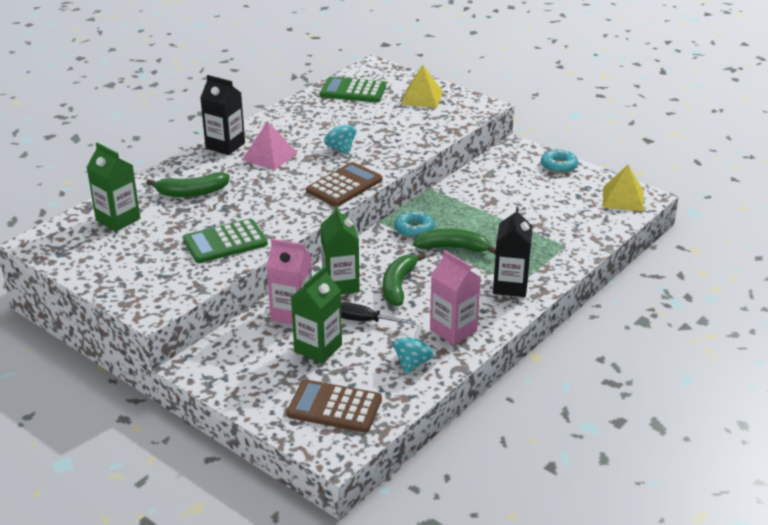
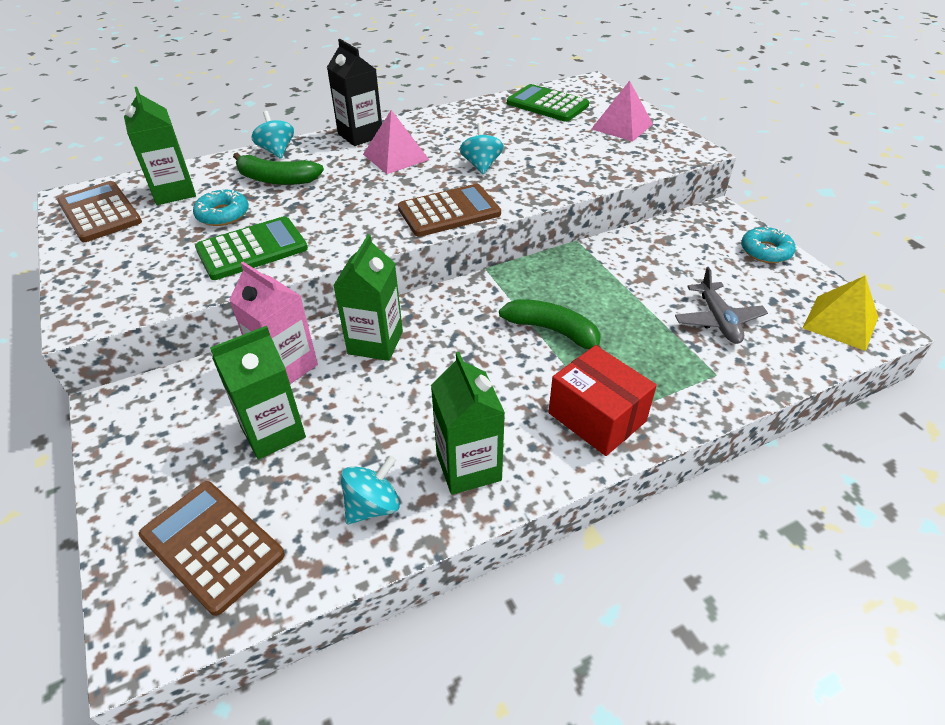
camera: 25 degrees right, 10 degrees up
(74, 247) = (100, 212): none -> brown calculator
(168, 172) = (277, 151): none -> turquoise spinning top
(225, 242) = (252, 249): green calculator -> green calculator turned 150 degrees clockwise
(365, 321) = (363, 408): black screwdriver -> none
(398, 285) = (444, 367): green banana -> none
(414, 229) = (520, 290): turquoise donut -> turquoise donut (223, 214)
(421, 97) = (622, 126): yellow pyramid -> pink pyramid
(453, 330) = (468, 467): pink carton -> green carton
(510, 286) = (597, 417): black carton -> red box
(551, 215) = (718, 320): none -> grey plane

